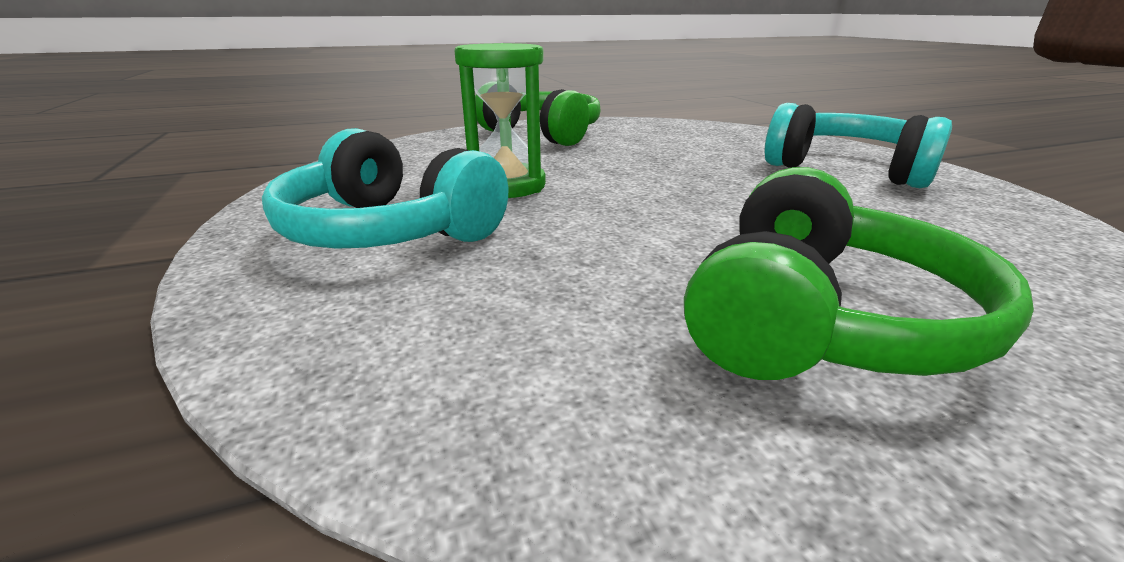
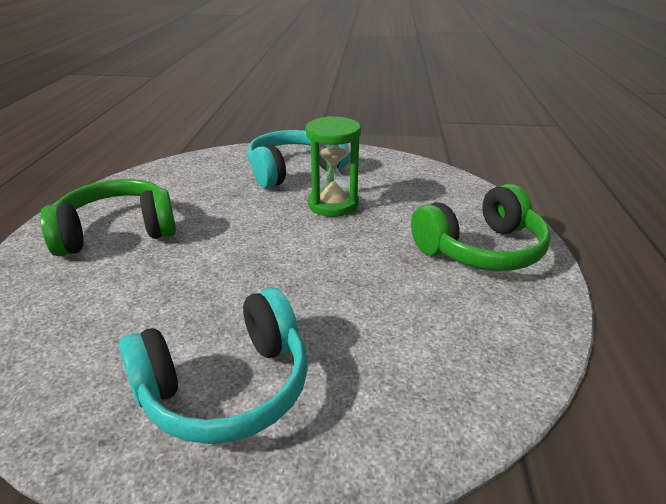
camera: 115 degrees right, 5 degrees up
(818, 319) = (117, 232): green headphones -> green headphones turned 105 degrees clockwise

